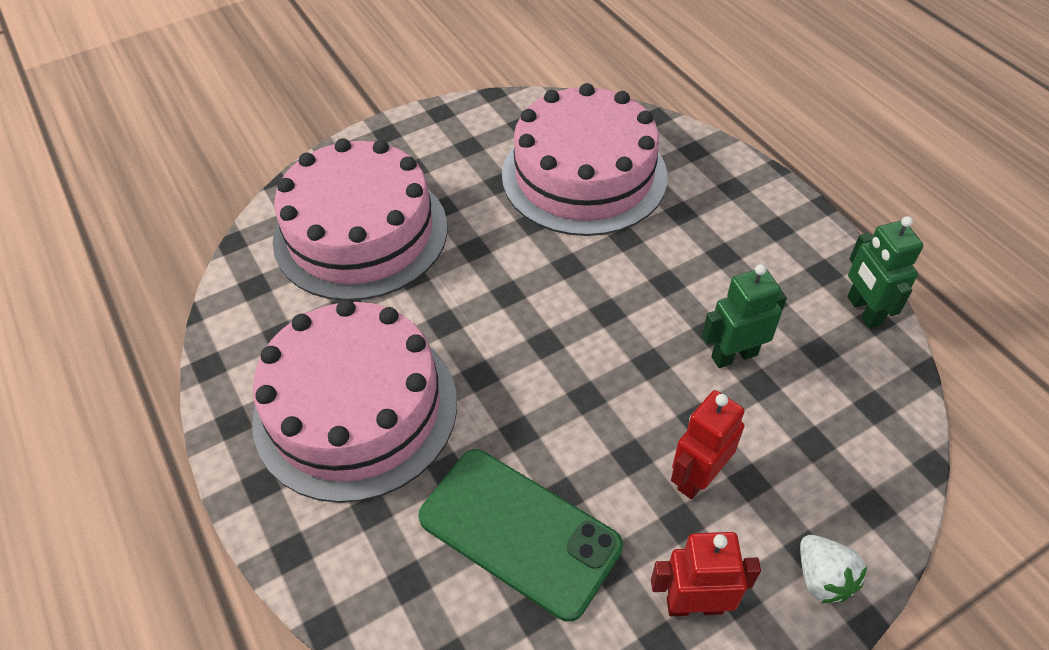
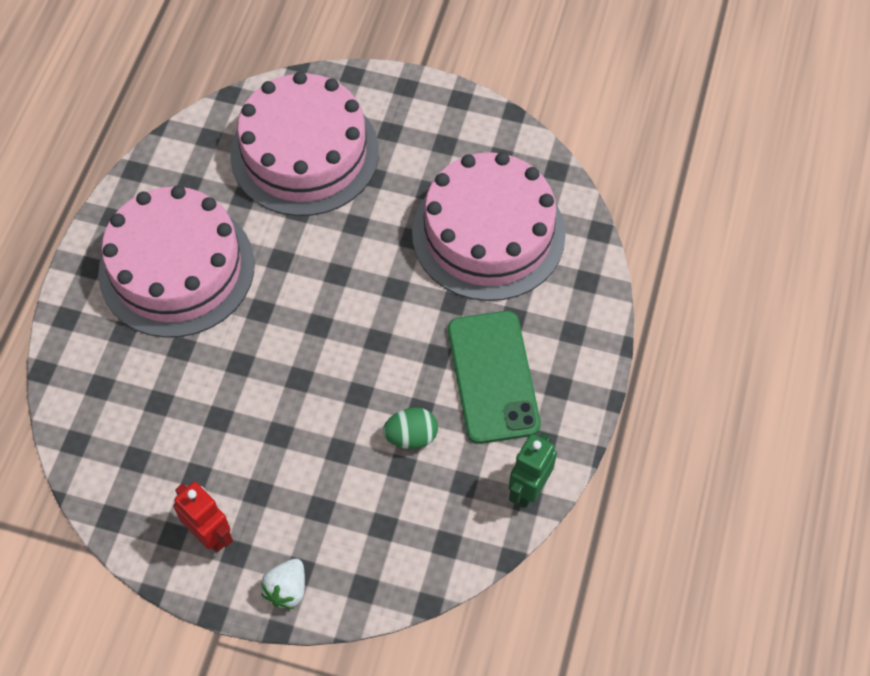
camera: 45 degrees right, 10 degrees up
(519, 531) = (176, 415): green phone -> green phone (493, 377)
(697, 477) = (296, 479): red robot -> none
(734, 355) = (411, 436): green robot -> green egg

